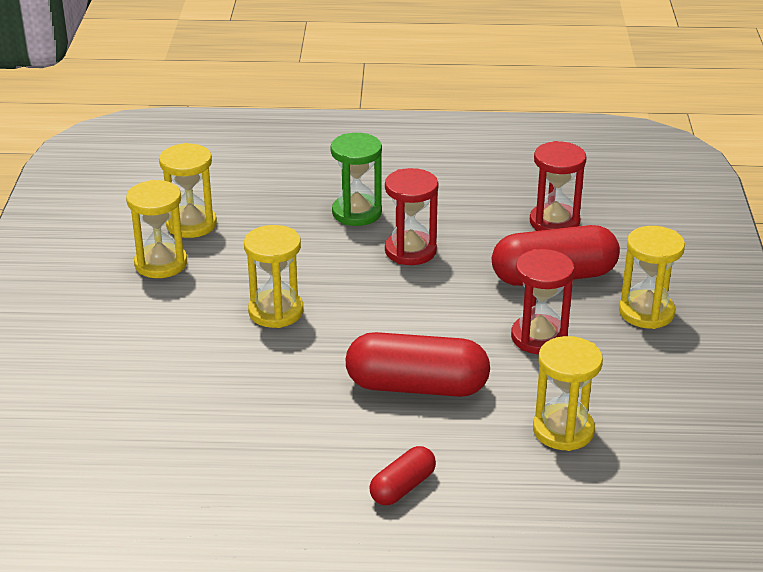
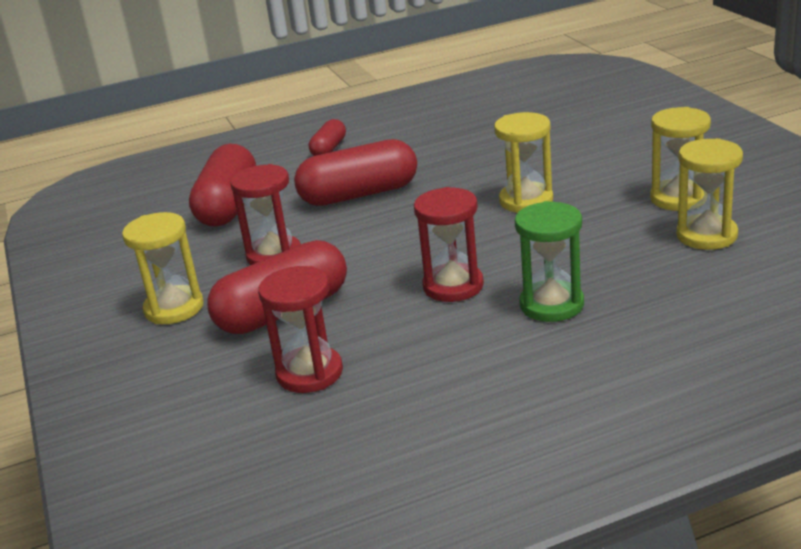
camera: 160 degrees right, 5 degrees down
(563, 430) = (228, 206): yellow hourglass -> red capsule

